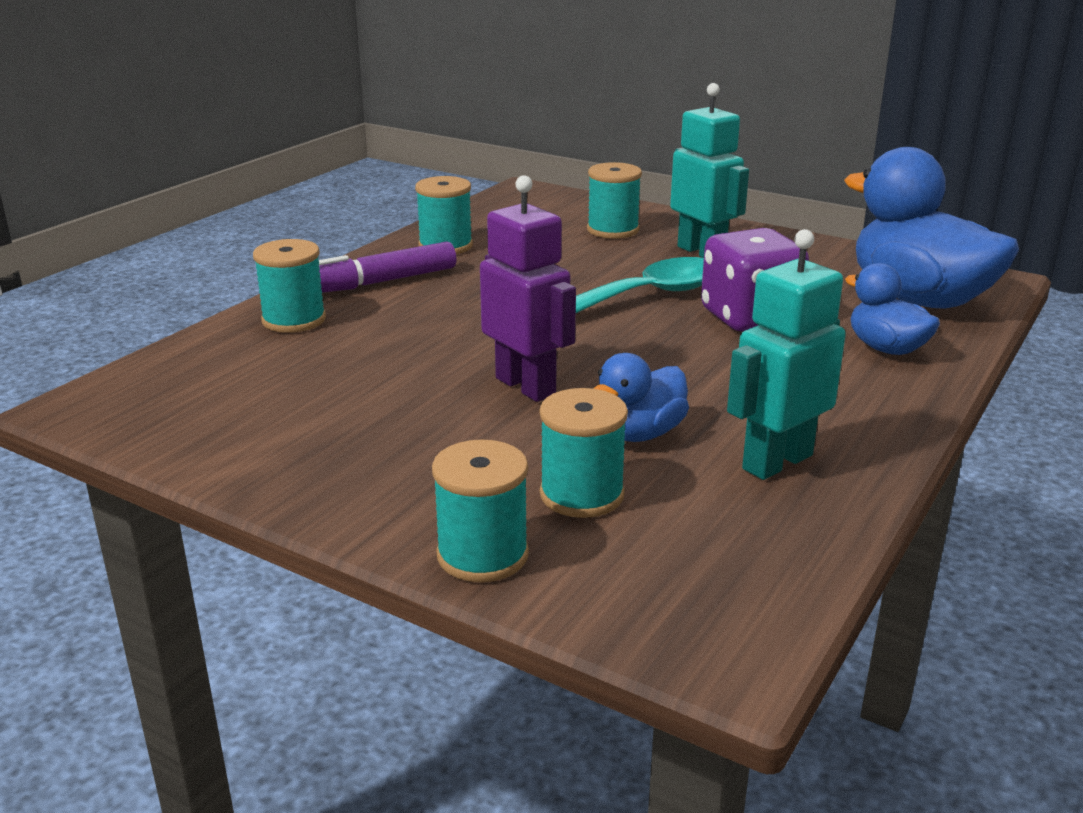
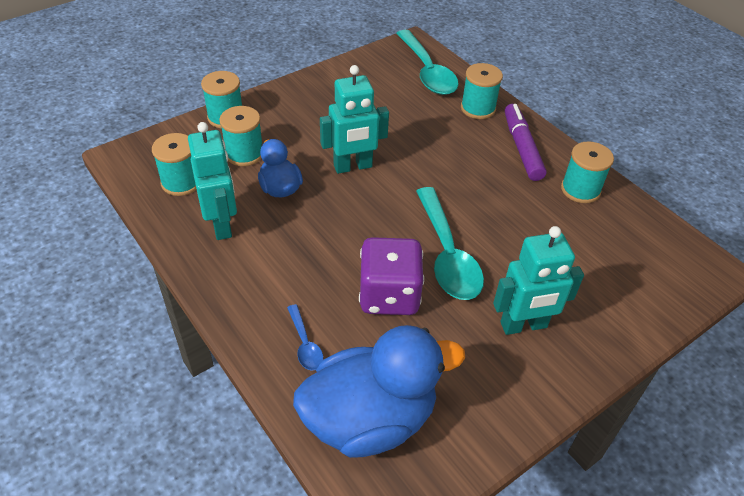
camera: 110 degrees right, 20 degrees up
(192, 374) = (427, 71): none -> turquoise spoon
(526, 386) = (353, 166): purple robot -> turquoise robot
(613, 230) = (592, 290): turquoise spool -> turquoise spool (181, 182)
(886, 348) = (305, 344): blue duck -> blue spoon

